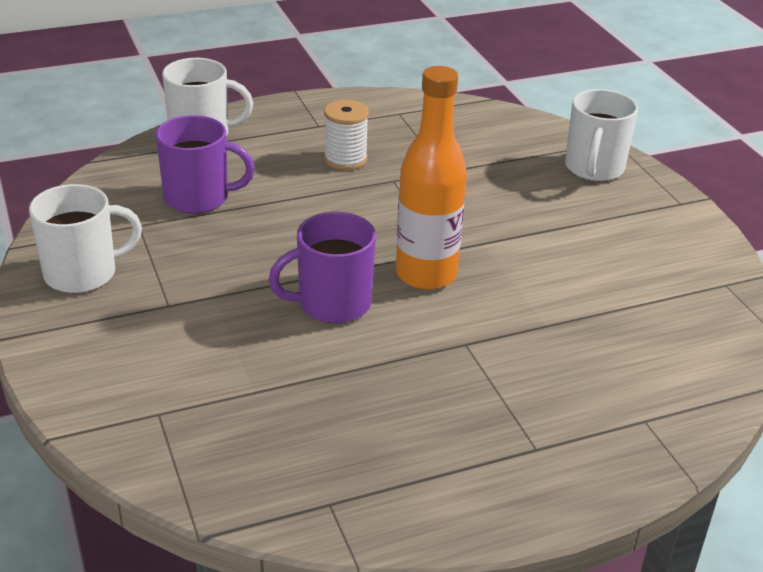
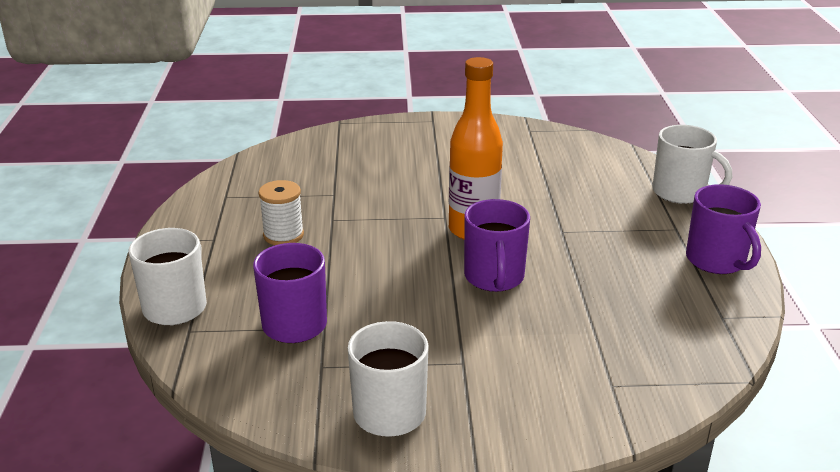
camera: 70 degrees left, 5 degrees down
(470, 494) = (716, 261): none -> purple mug
(594, 168) = (370, 138): white mug -> white mug (680, 193)

